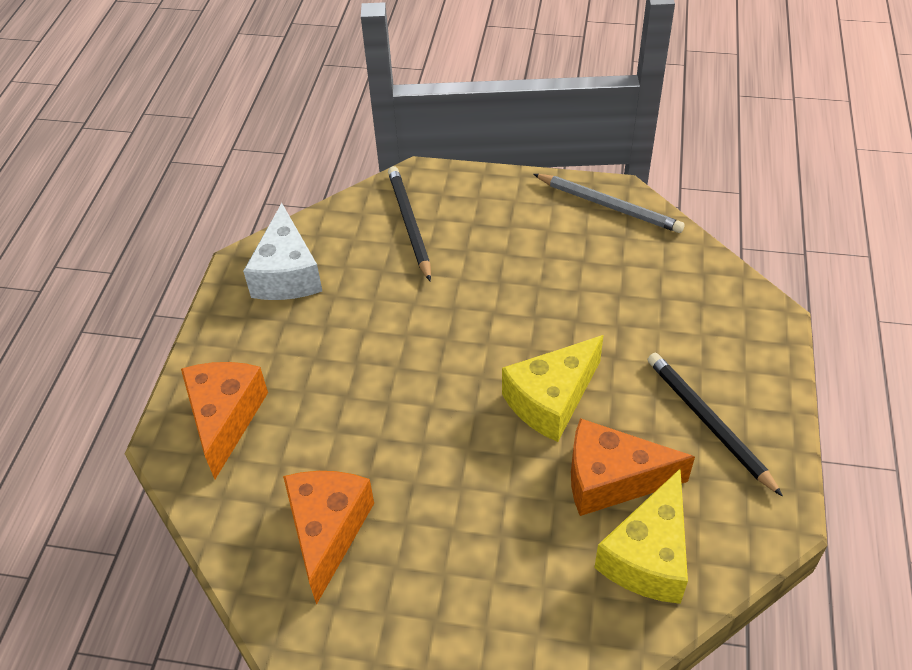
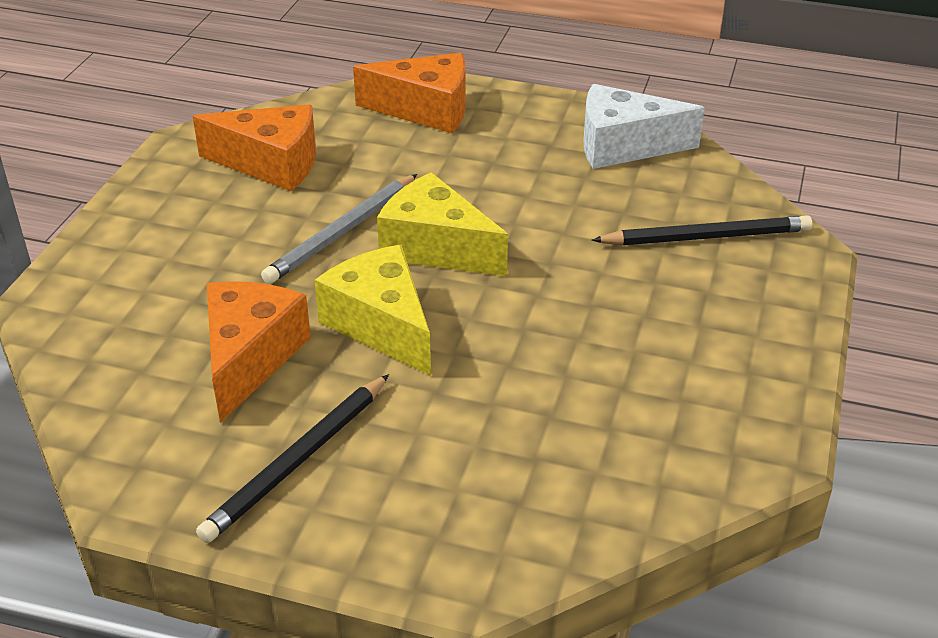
camera: 95 degrees right, 10 degrees down
(609, 205) = (744, 434): grey pencil -> grey pencil (342, 232)
(648, 556) = (140, 371): yellow cheese -> yellow cheese (436, 247)
(708, 423) = (298, 461): black pencil -> black pencil turned 150 degrees clockwise

